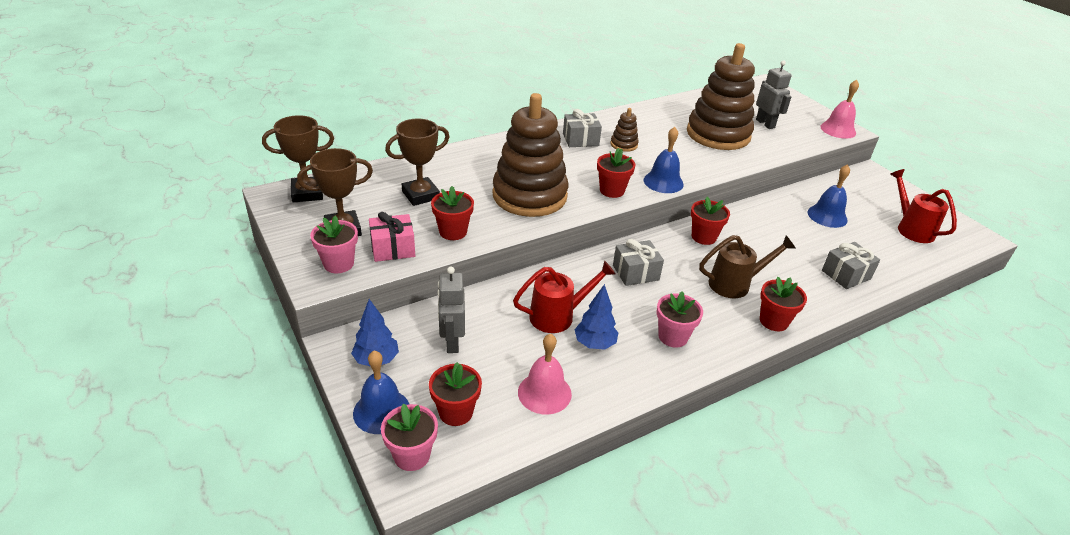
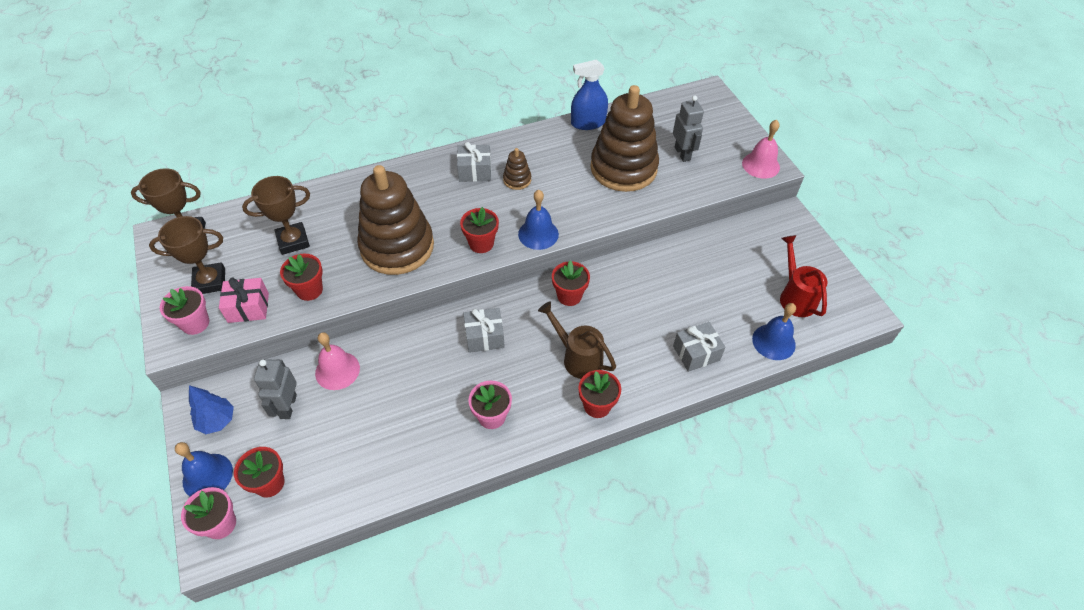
camera: 10 degrees right, 15 degrees up
(544, 393) = (352, 469): pink bell -> pink bell (337, 370)
(558, 316) = (393, 384): red watering can -> none
(595, 344) = (416, 419): blue tree -> none
(669, 105) = (588, 123): none -> blue spray bottle
(735, 284) = (577, 357): brown watering can -> brown watering can turned 135 degrees counterclockwise
(827, 216) = (711, 274): blue bell -> blue bell (773, 342)

